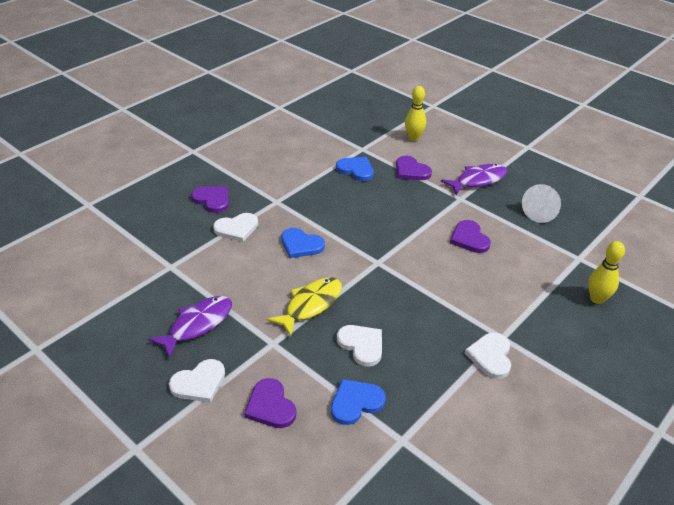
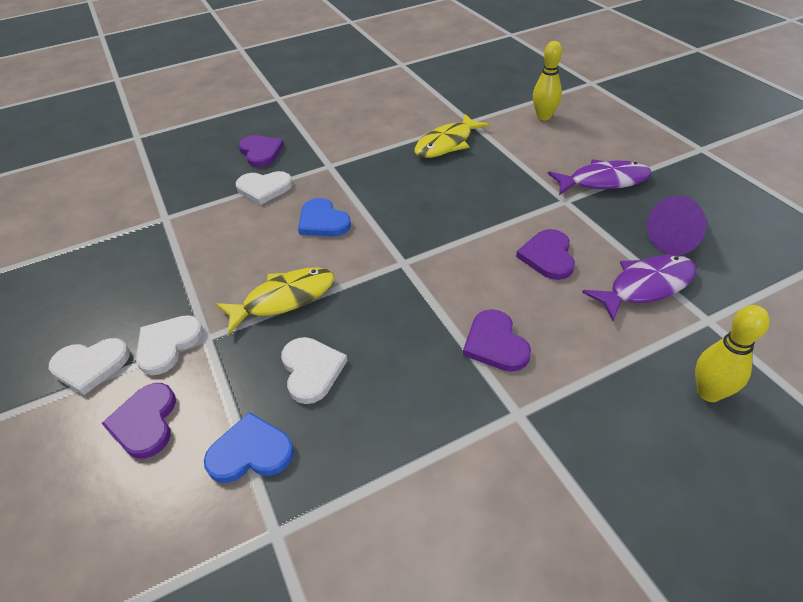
camera: 25 degrees right, 5 degrees up
(197, 325) = (142, 292): purple fish -> purple fish (645, 286)
(356, 170) = (447, 144): blue heart -> yellow fish
(411, 171) = (517, 155): purple heart -> purple heart (495, 343)
(490, 356) = (483, 439): white heart -> white heart (168, 345)
(541, 212) = (677, 240): white cone -> purple cone

